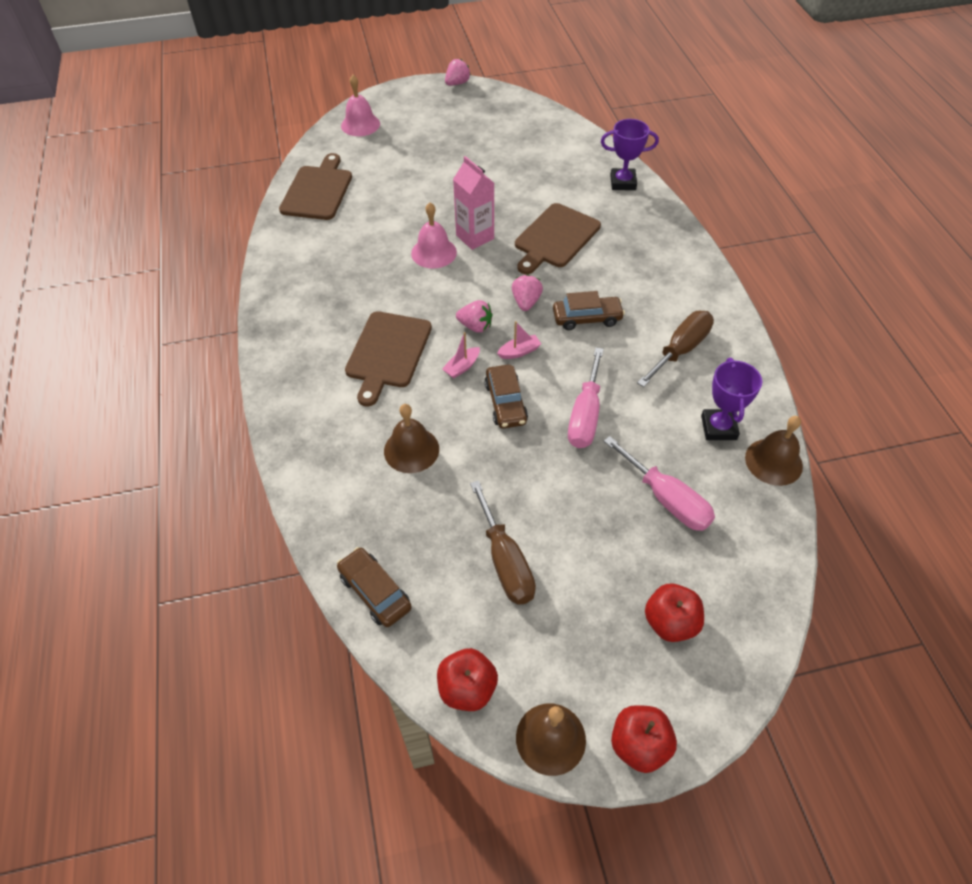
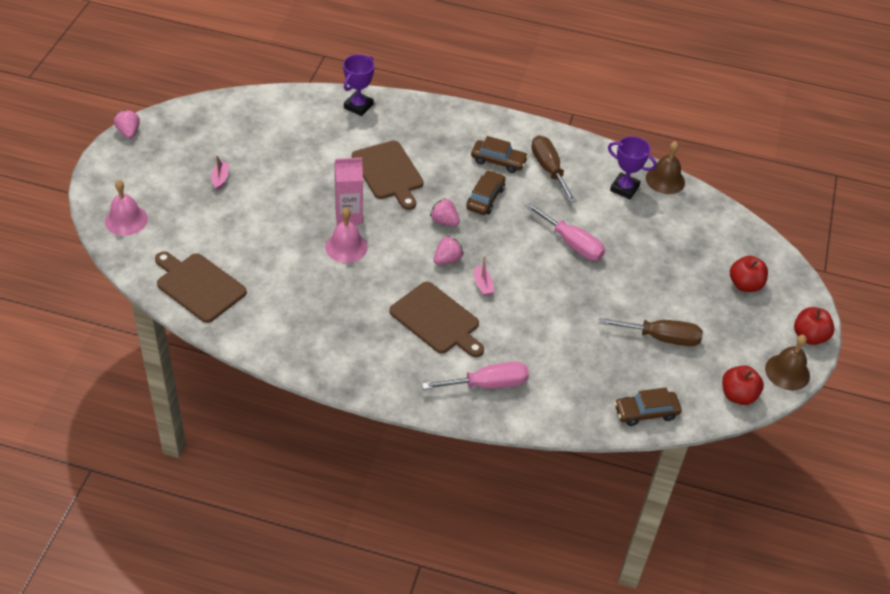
camera: 65 degrees left, 5 degrees down
(411, 450) = (540, 345): brown bell -> none
(505, 403) = (533, 277): brown car -> brown car (498, 161)
(519, 352) = (490, 248): pink boat -> pink boat (220, 179)
(666, 499) = (662, 241): pink screwdriver -> pink screwdriver (488, 384)

